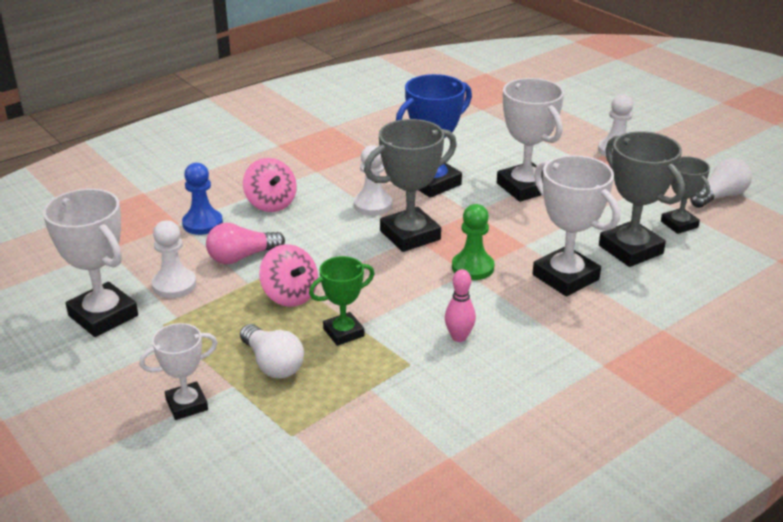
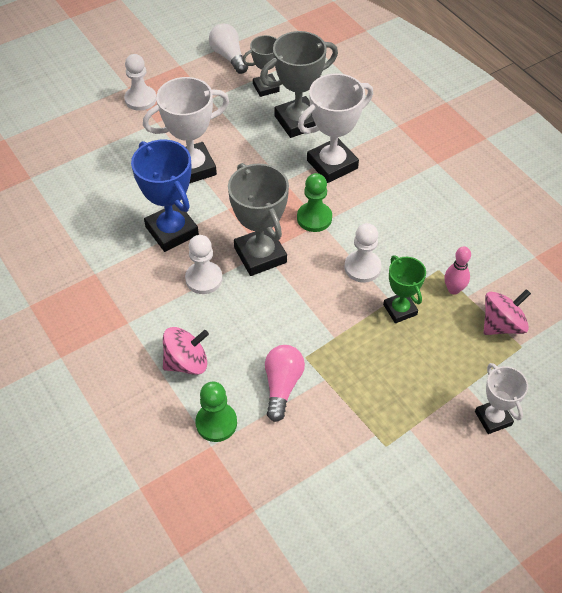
camera: 85 degrees left, 20 degrees up
(103, 316) = (371, 499): white trophy -> none
(174, 285) = (324, 441): white pawn -> white pawn (362, 267)
(202, 223) = (216, 423): blue pawn -> green pawn
(241, 257) = (282, 385): pink light bulb -> pink light bulb turned 150 degrees counterclockwise
(272, 364) = (441, 359): white light bulb -> none
(290, 295) = (346, 346): pink spinning top -> pink spinning top (502, 325)
(459, 337) = (406, 237): pink bowling pin -> pink bowling pin (453, 289)

